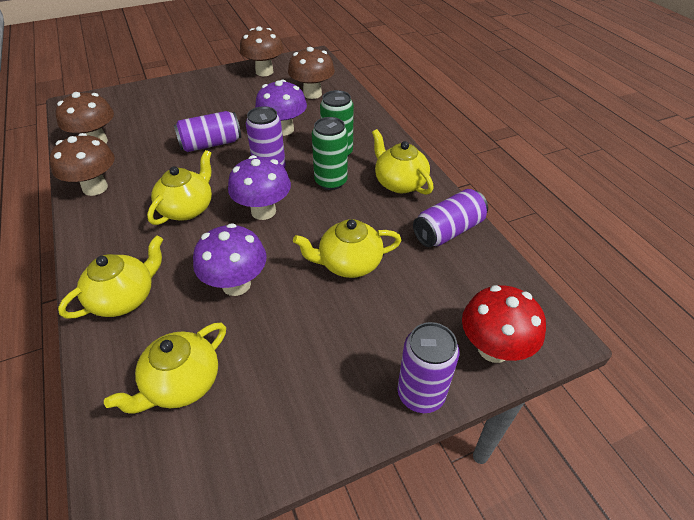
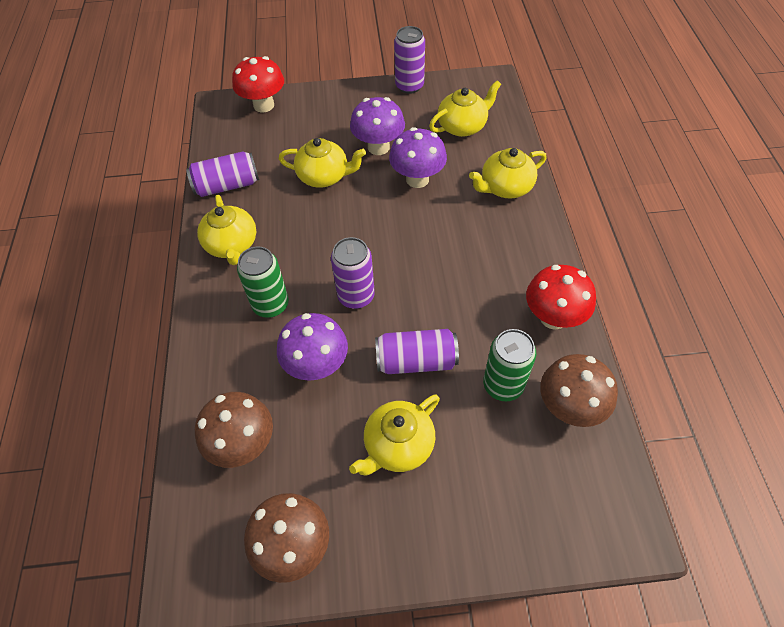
camera: 160 degrees left, 10 degrees up
(95, 188) = (553, 317): brown mushroom -> red mushroom
(187, 208) = (451, 264): yellow teapot -> yellow teapot (398, 446)
(263, 211) = (378, 243): purple mushroom -> purple mushroom (378, 147)
(331, 181) = (298, 264): green can -> green can (503, 385)
(421, 394) = (322, 94): purple can -> purple can (409, 86)

